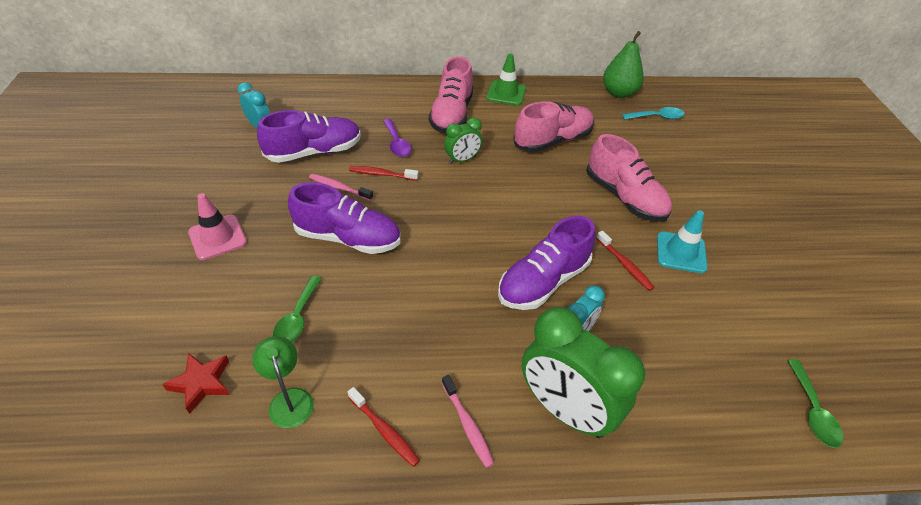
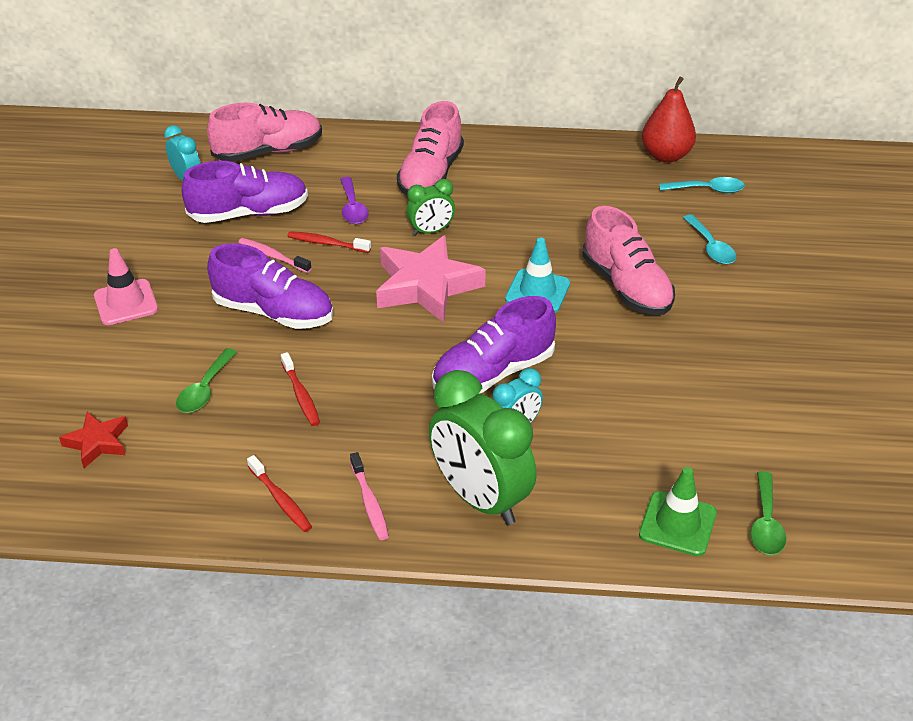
camera: 10 degrees right, 5 degrees down
(289, 399) = (186, 464): green lamp -> none
(469, 206) = (426, 286): none -> pink star
(506, 93) = (510, 150): green traffic cone -> green traffic cone (677, 524)
(552, 141) = (554, 214): pink shoe -> pink shoe (268, 152)
(619, 93) = (666, 156): green pear -> red pear
(625, 265) = (599, 362): red toothbrush -> red toothbrush (301, 395)
(675, 161) = (710, 247): none -> turquoise spoon
(681, 252) = (675, 353): turquoise traffic cone -> turquoise traffic cone (537, 291)

